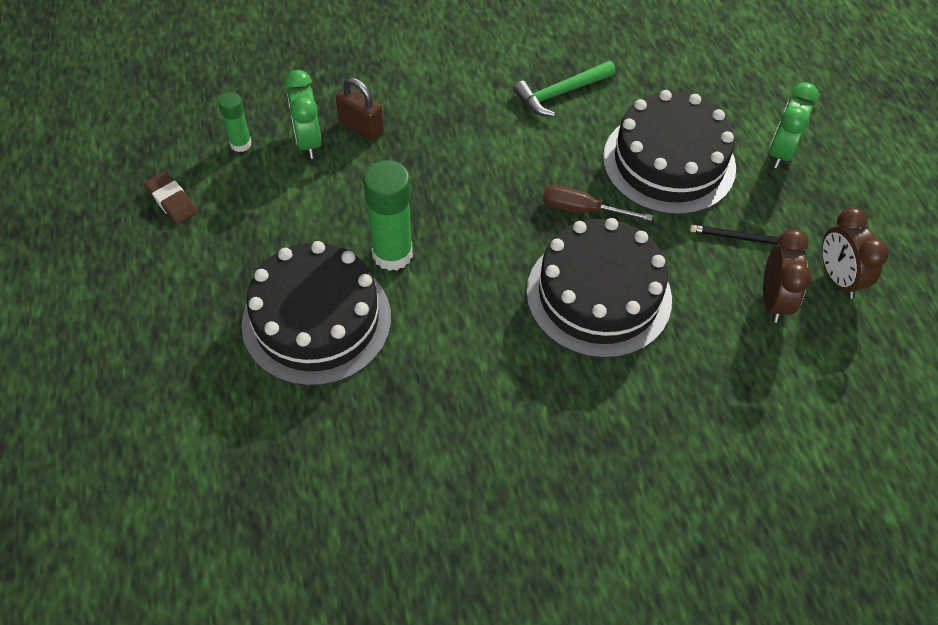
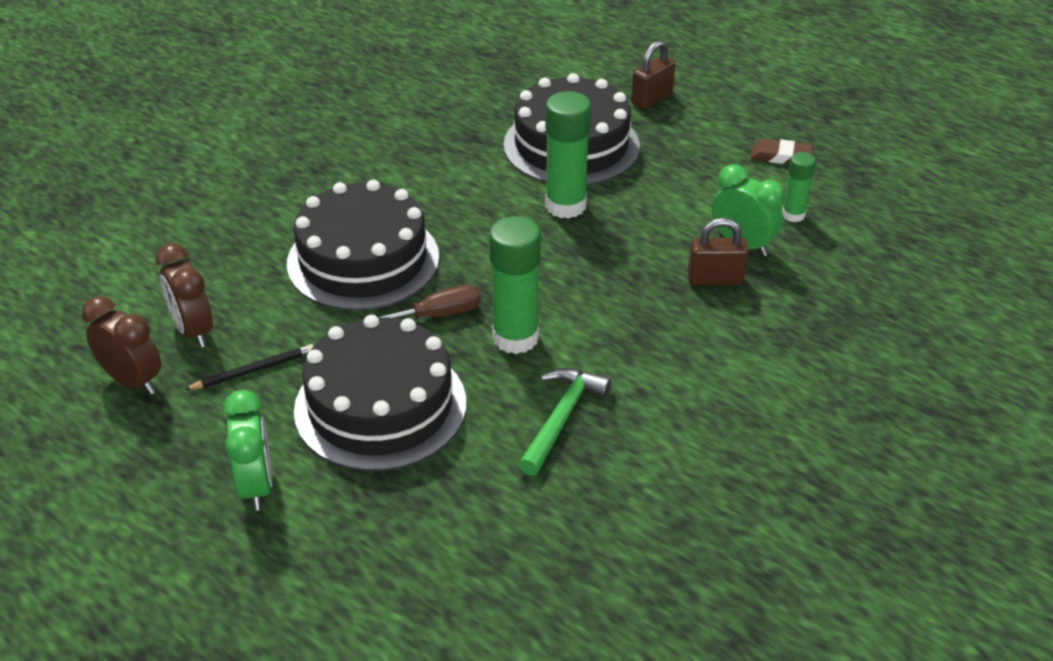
camera: 145 degrees right, 15 degrees down
(182, 335) = (651, 99): none -> brown padlock
(540, 161) = (515, 338): none -> green glue stick

